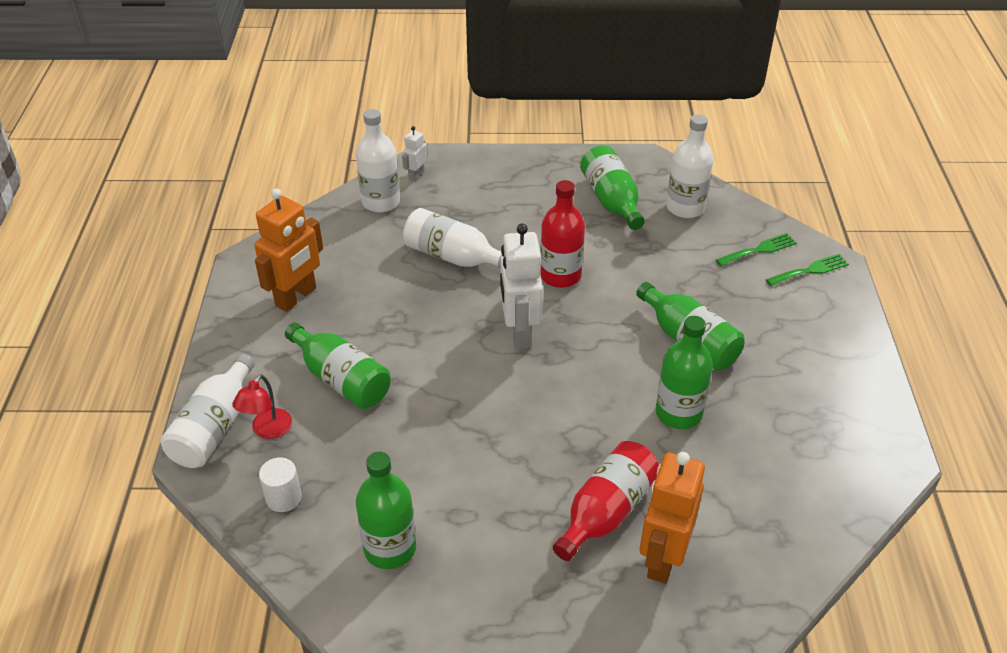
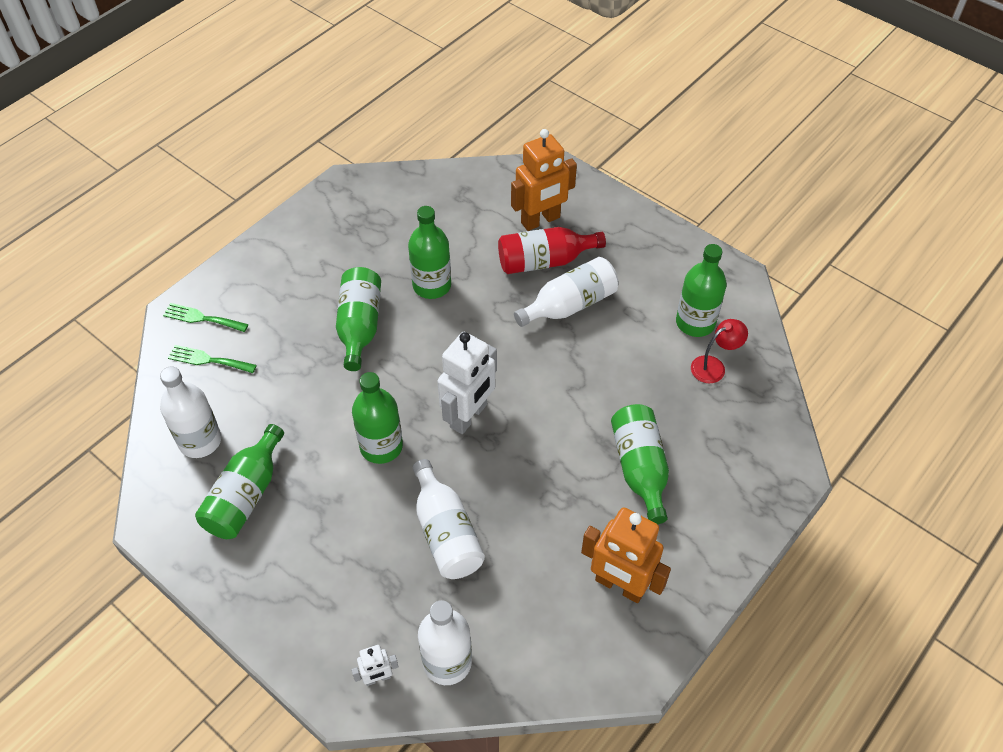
camera: 140 degrees left, 10 degrees up
(214, 427) = (766, 491): white bottle -> white bottle (569, 305)
(267, 430) = (726, 461): red lamp -> red lamp (714, 366)
(283, 498) = (744, 399): white cylinder -> none
(296, 297) = (619, 586): orange robot -> orange robot turned 135 degrees counterclockwise
(560, 275) = (381, 446): red bottle -> green bottle

